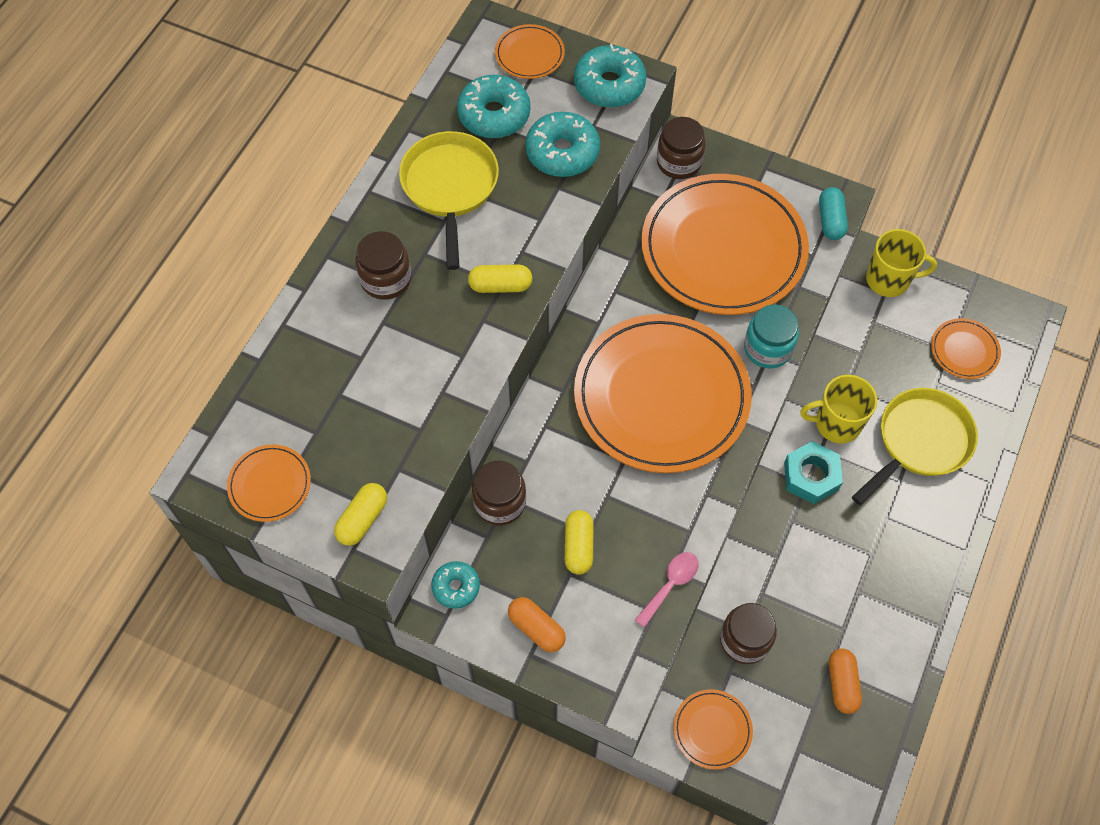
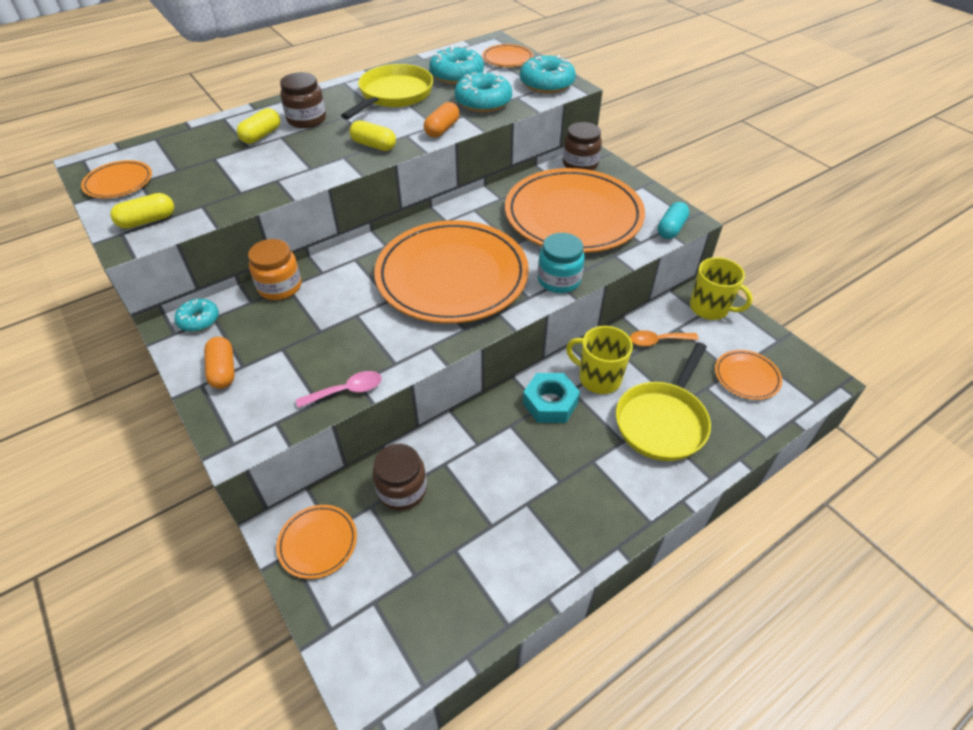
camera: 30 degrees right, 15 degrees down
(500, 502) = (280, 287): brown jar -> orange jar
(578, 546) = (305, 335): yellow capsule -> yellow capsule (261, 135)
(842, 684) = (455, 569): orange capsule -> orange capsule (442, 129)
(863, 348) = (657, 341): none -> orange spoon
(919, 442) = (662, 421): yellow pan -> yellow pan turned 135 degrees clockwise

